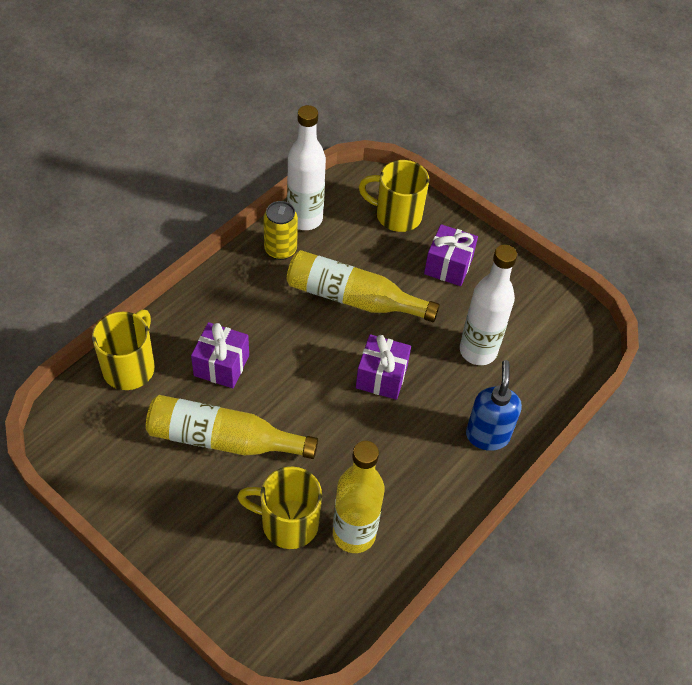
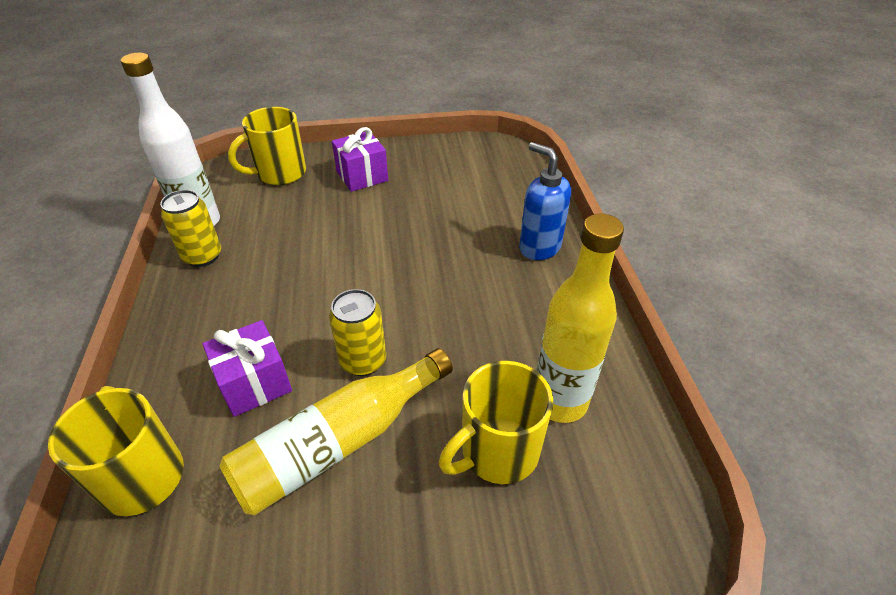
camera: 45 degrees left, 10 degrees down
(286, 406) = (363, 361): none -> yellow can
(353, 298) = (315, 243): yellow bottle -> none
(381, 377) = (413, 274): purple gift -> none
(478, 351) = (456, 206): white bottle -> none

